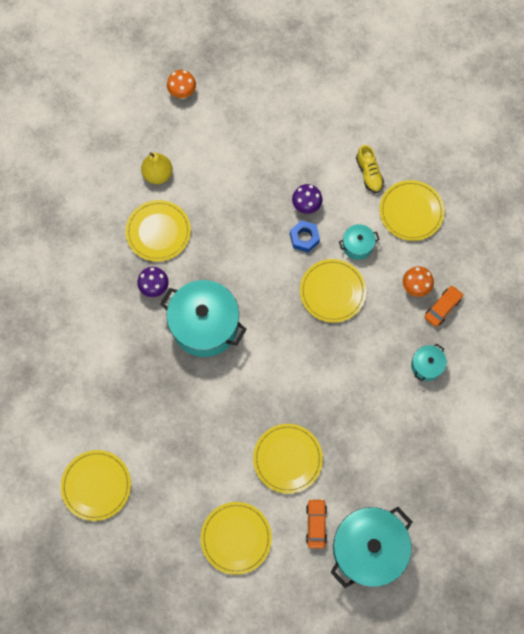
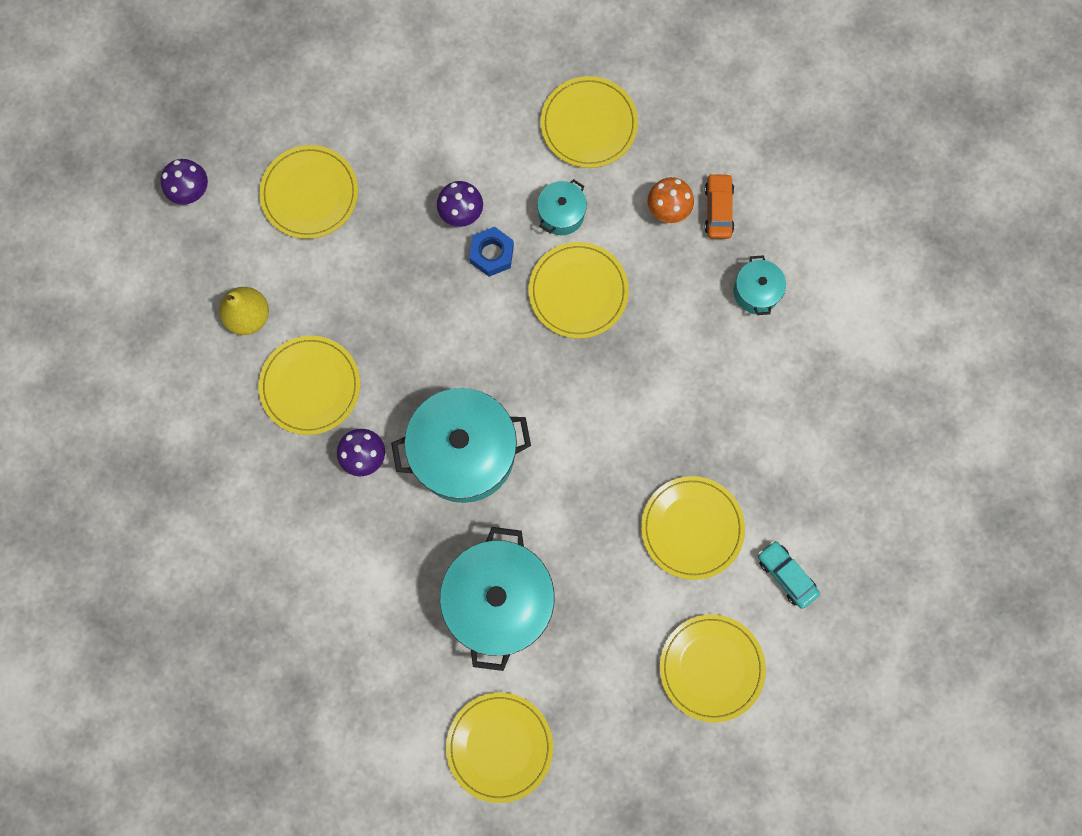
camera: 40 degrees left, 5 degrees up
(182, 93) = (191, 192): orange mushroom -> purple mushroom
(239, 138) = (309, 194): none -> yellow plate
(316, 524) = (786, 575): orange car -> turquoise car
(367, 548) = (865, 553): turquoise pot -> turquoise pot (499, 600)
(369, 173) = (502, 117): yellow shoe -> none

